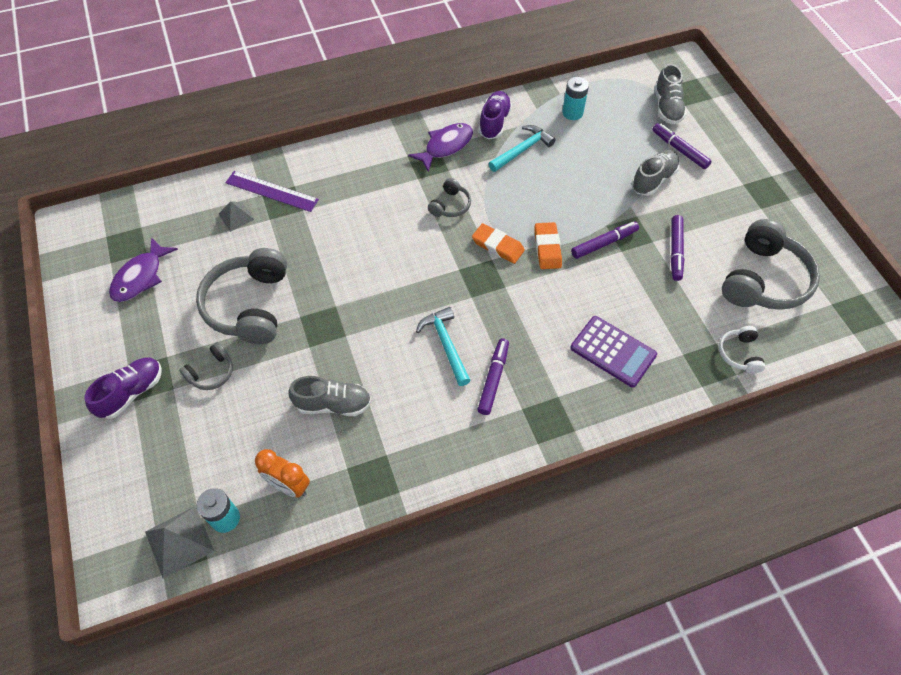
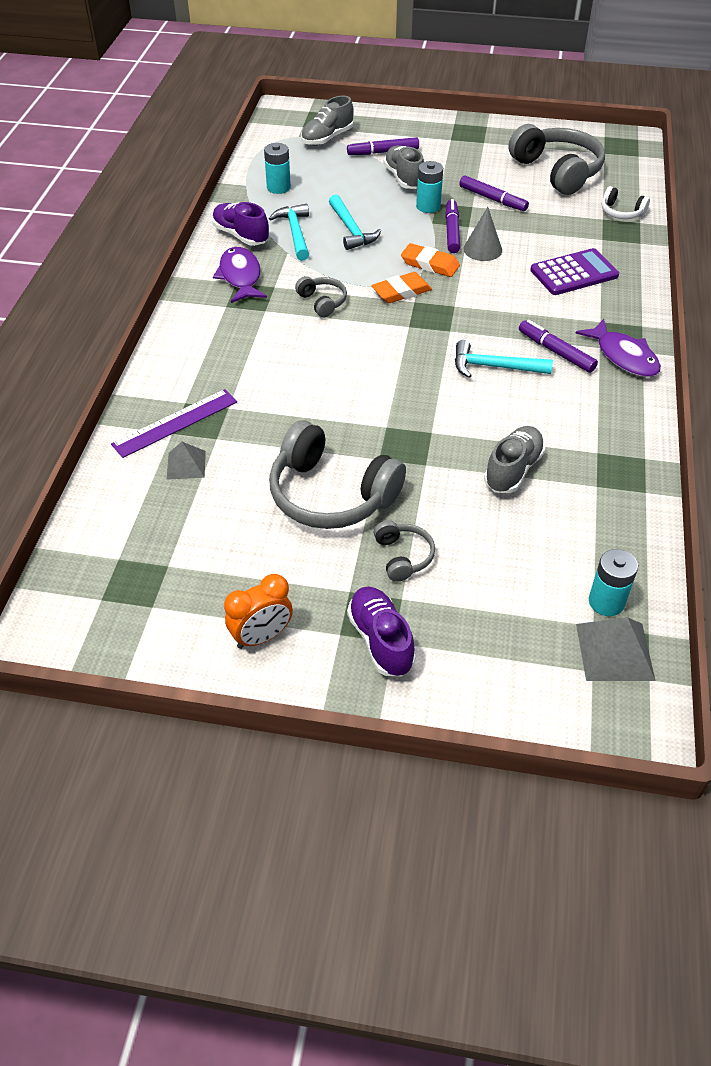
camera: 60 degrees left, 10 degrees down
(140, 277) = (204, 582): purple fish -> purple fish (623, 357)
(289, 485) = (593, 537): orange clock -> orange clock (261, 636)
(553, 180) = (351, 230): none -> turquoise hammer
(595, 274) = (482, 249): none -> grey cone
(626, 213) = (428, 206): none -> turquoise battery
(667, 107) = (327, 138): grey shoe -> grey shoe turned 105 degrees clockwise

